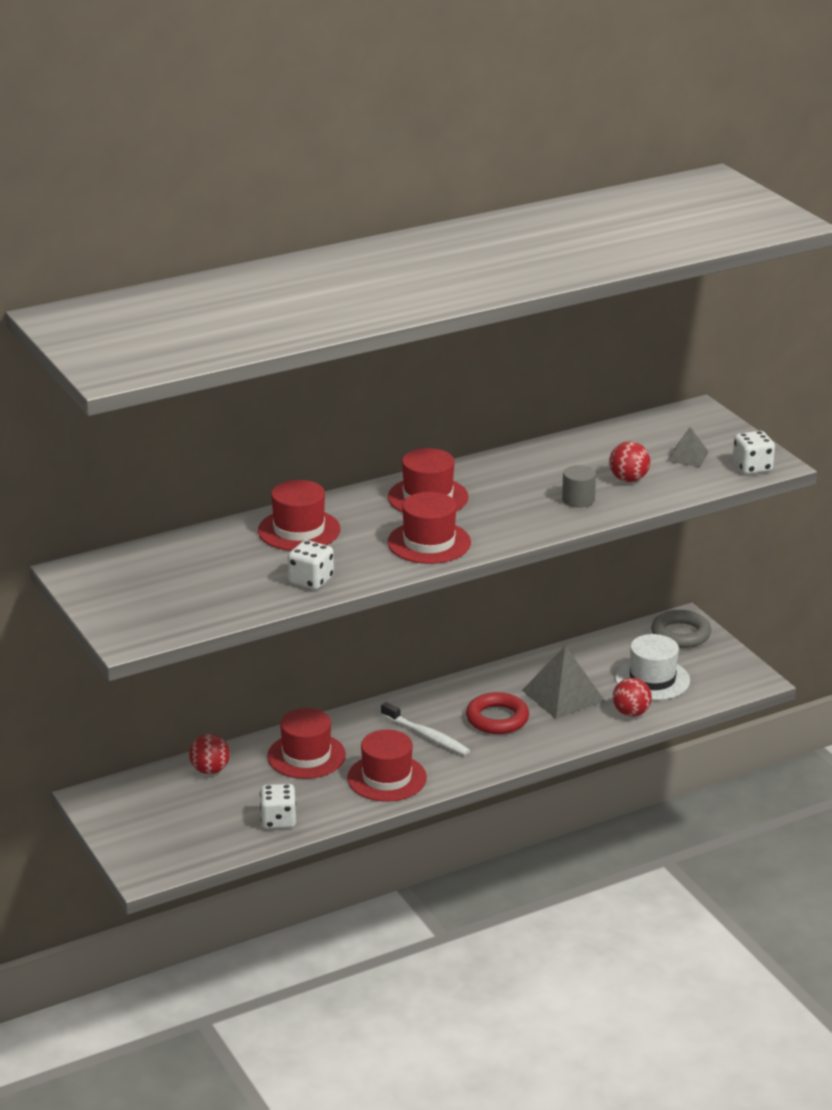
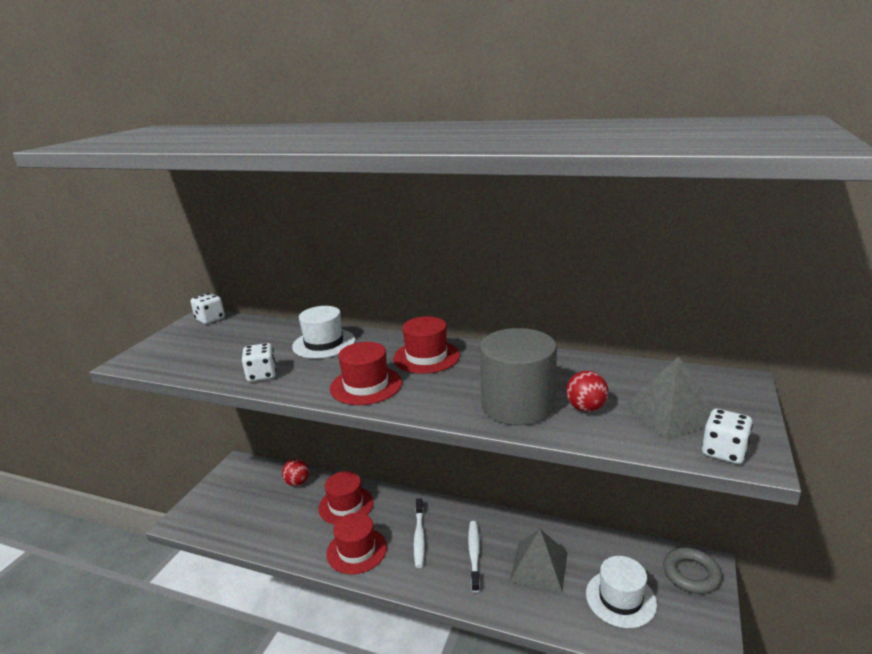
camera: 50 degrees right, 5 degrees down
(278, 820) = (270, 536): white dice -> white dice (210, 319)
(299, 530) = (324, 343): red hat -> white hat
(497, 719) = (474, 554): red ring -> white toothbrush
(578, 500) = (517, 405): grey cylinder -> grey cylinder, size x2.30
(631, 713) = (567, 616): red ball -> none
(688, 456) = (671, 413): grey pyramid -> grey pyramid, size x1.83

